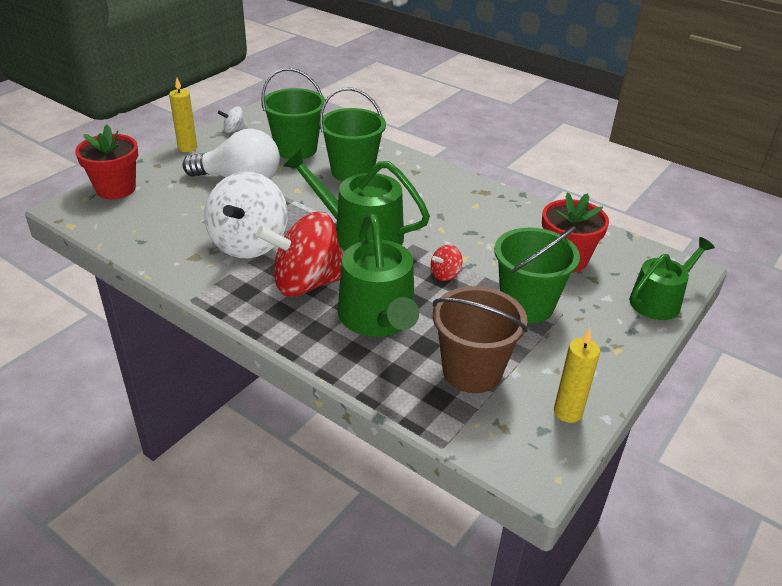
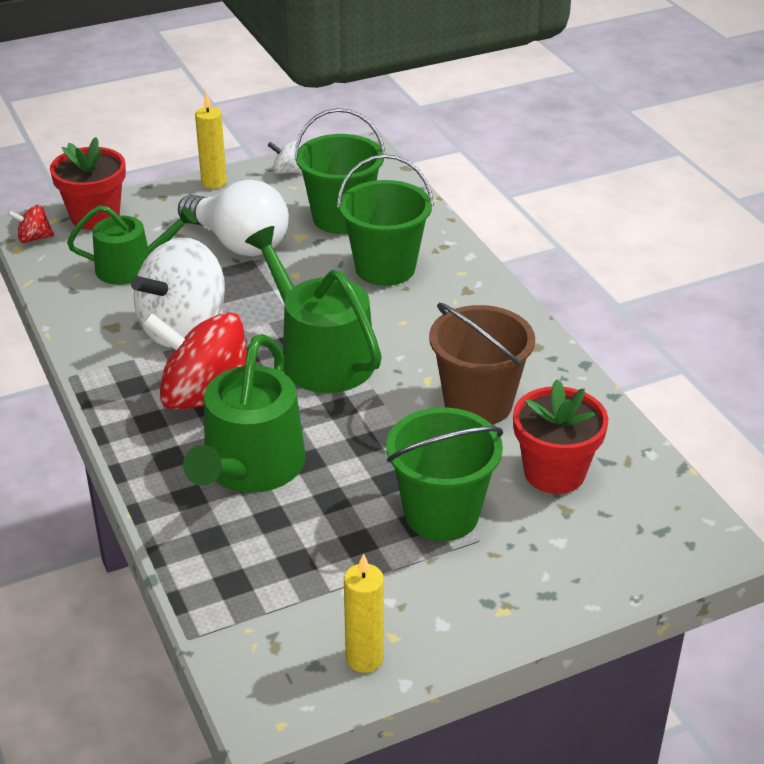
camera: 30 degrees right, 0 degrees up
(445, 274) = (377, 441): red spinning top -> red spinning top (34, 238)
(472, 371) = (298, 569): brown bucket -> brown bucket (478, 404)
(659, 300) = (628, 570): green watering can -> green watering can (132, 267)

